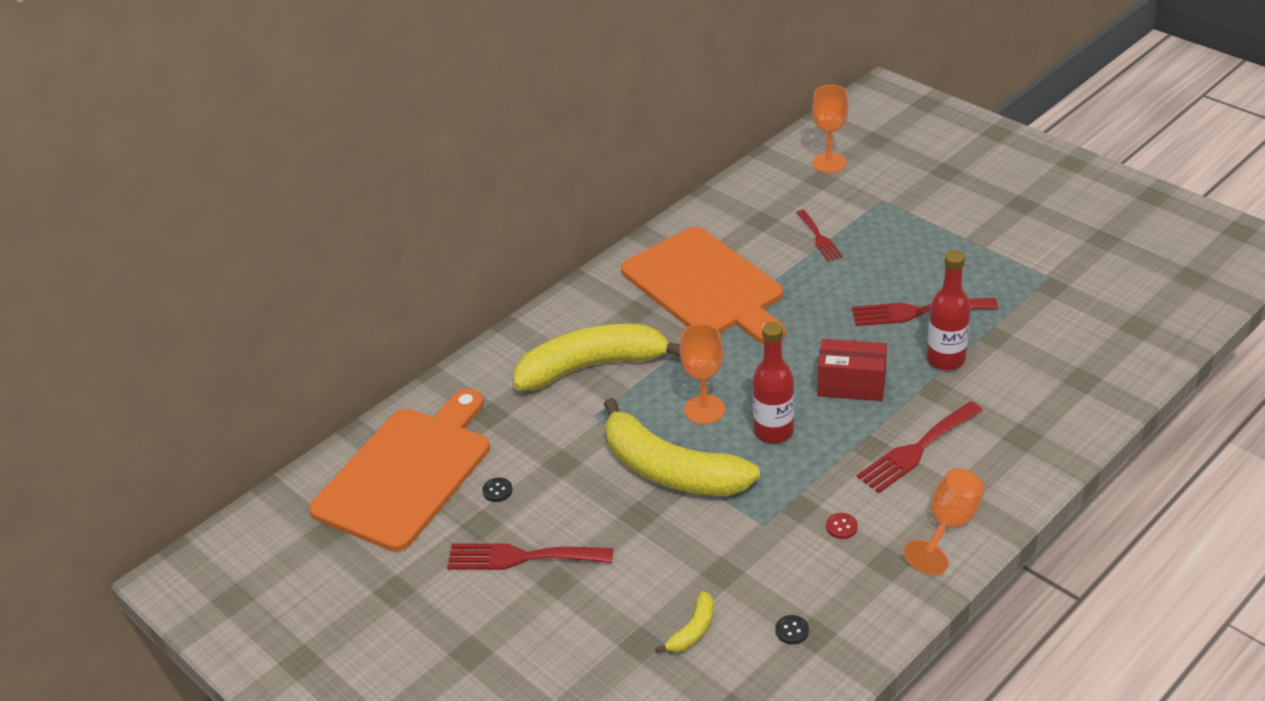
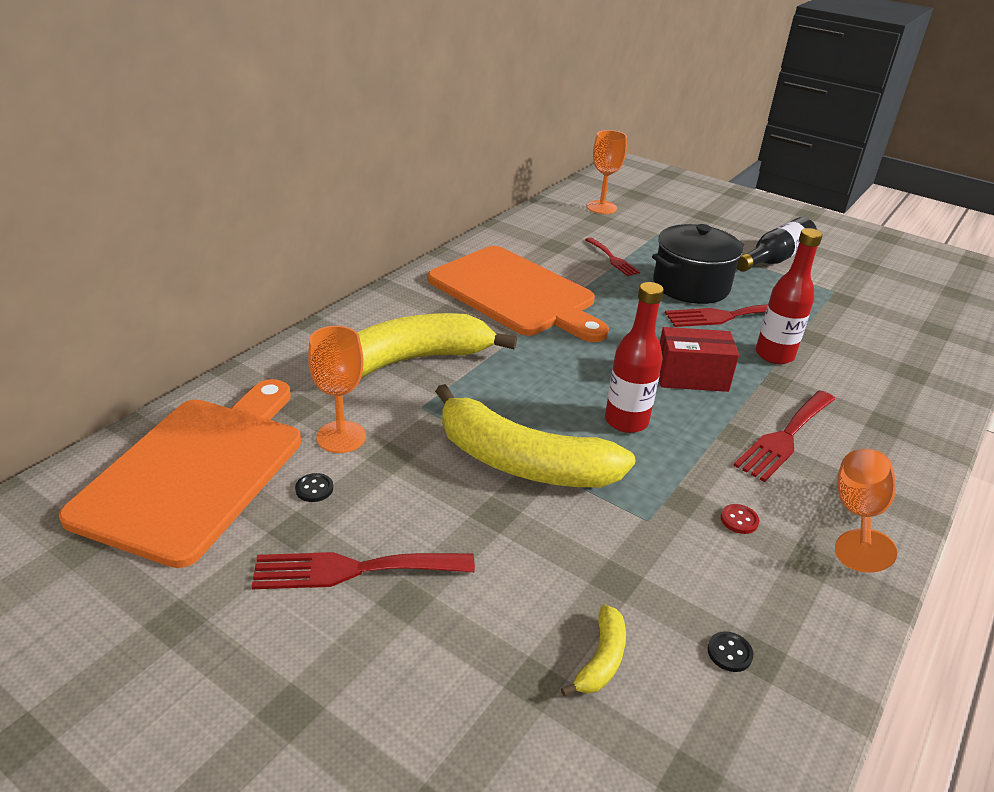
camera: 15 degrees left, 5 degrees down
(704, 409) = (544, 400): orange goblet -> orange goblet (341, 437)
(892, 273) = (691, 286): none -> black pot
(1001, 234) = (774, 259): none -> black bottle

